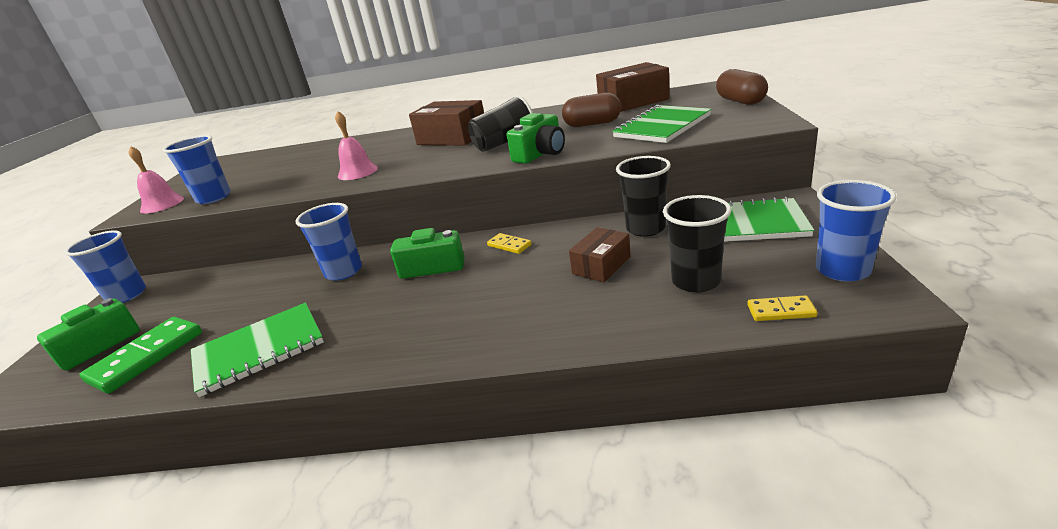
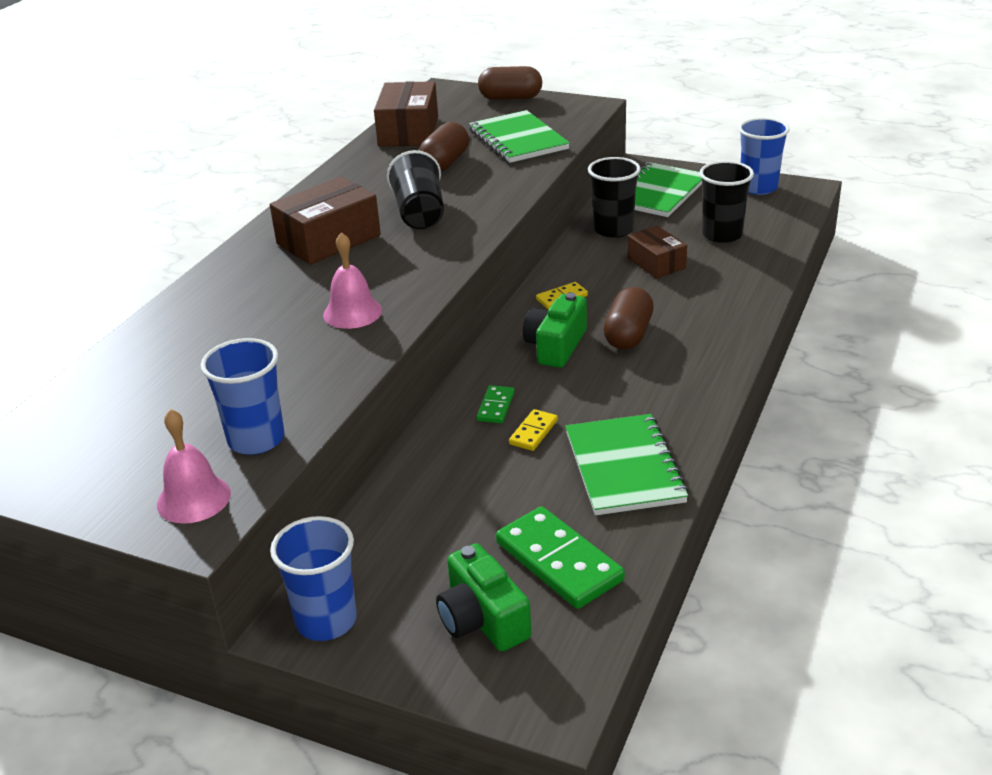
camera: 70 degrees left, 5 degrees up
(343, 271) = (496, 406): blue cup -> green domino
(463, 291) = (628, 335): none -> brown capsule
(540, 153) = (493, 202): green camera -> none
(781, 311) = (786, 220): yellow domino -> yellow domino (533, 432)

